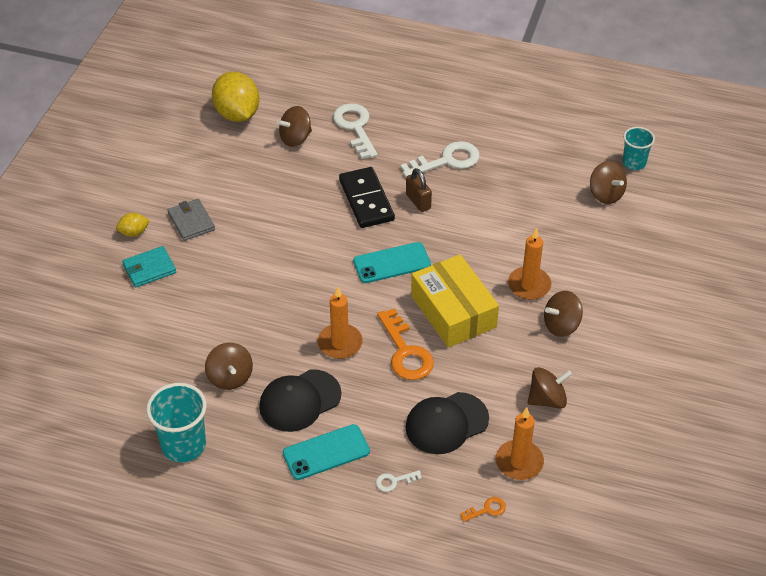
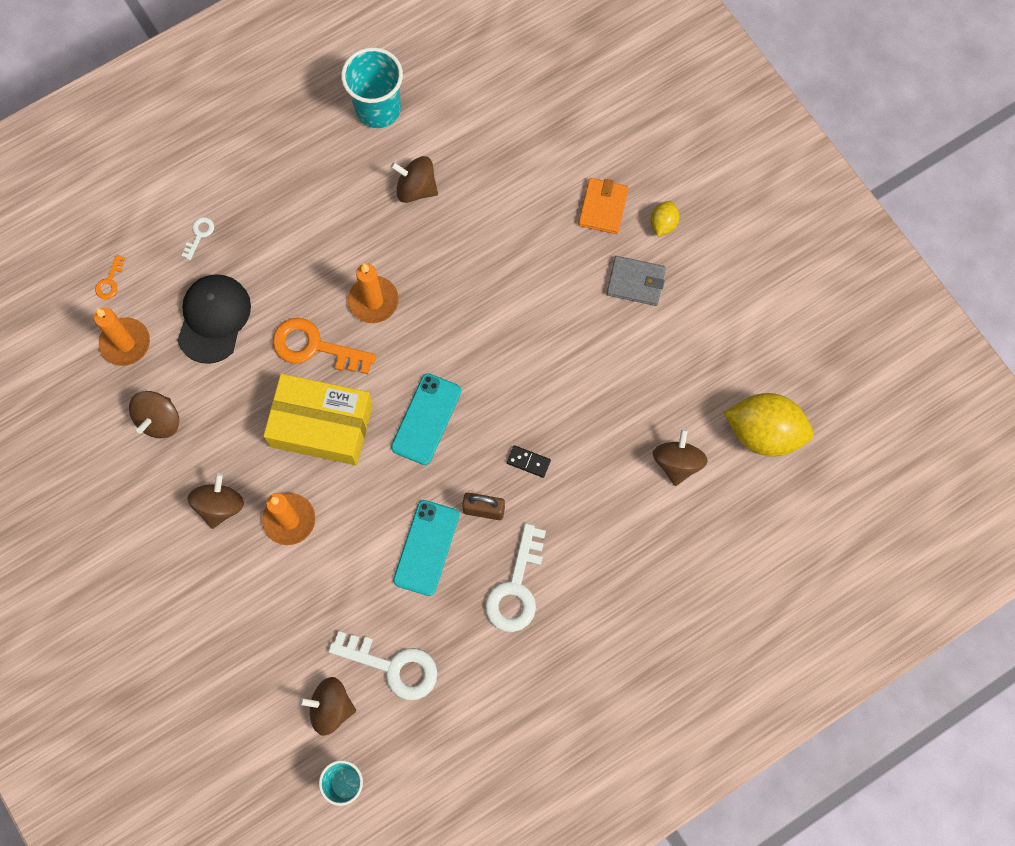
camera: 130 degrees right, 25 degrees up
(149, 269) = (603, 207): turquoise wallet -> orange wallet
(299, 401) = (342, 224): black cap -> none
(326, 452) = (273, 206): turquoise phone -> turquoise phone (426, 547)
(355, 127) = (644, 536): white key -> white key (393, 666)
(366, 200) = (528, 462): black domino -> black domino, size x0.43

